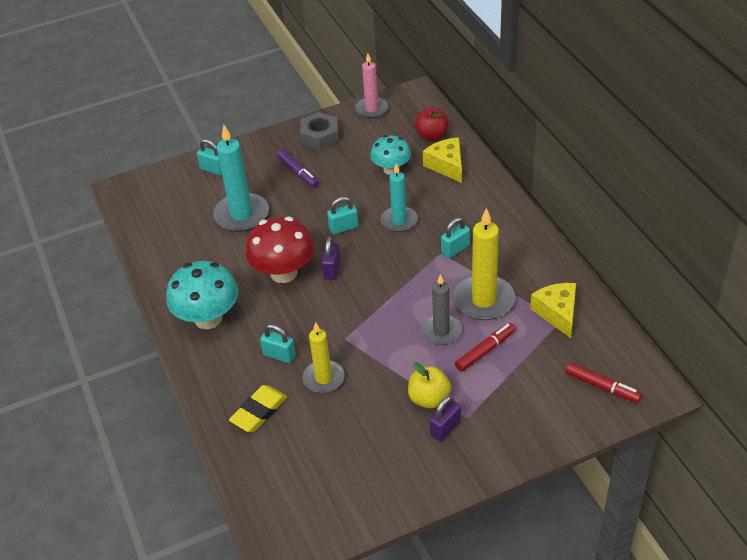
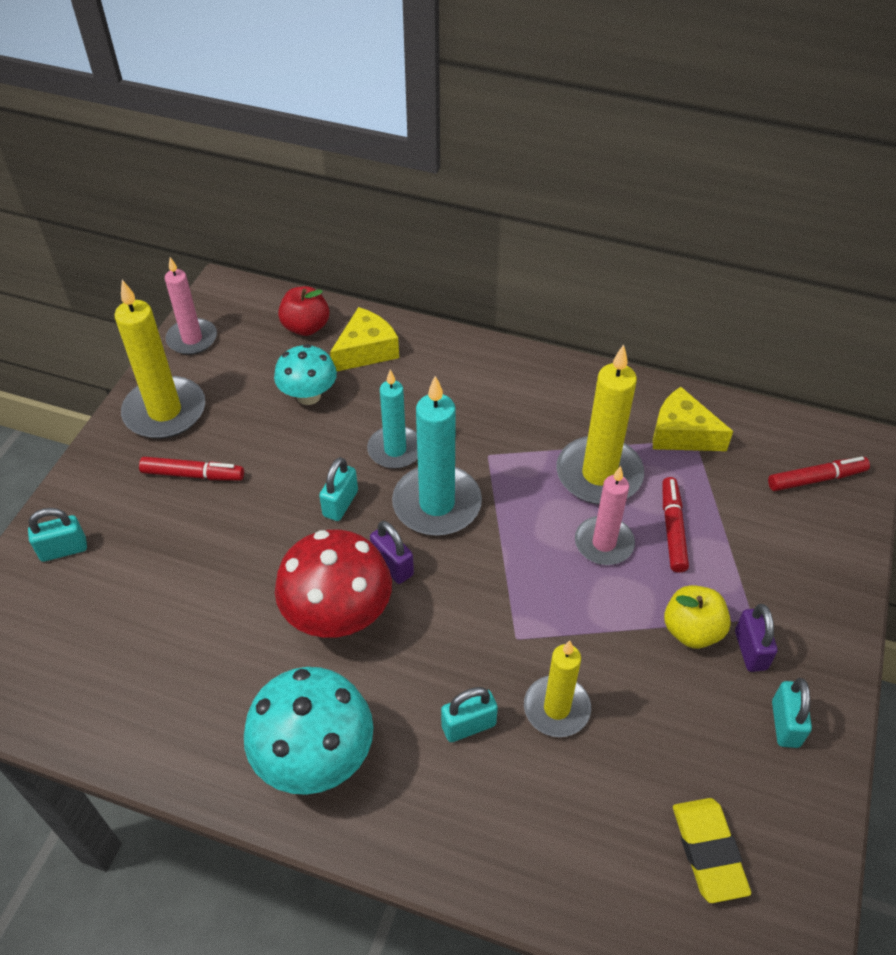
camera: 50 degrees left, 5 degrees up
(241, 215) = (184, 582): turquoise candle -> turquoise candle (437, 504)
(259, 411) = (538, 821): yellow eraser -> yellow eraser (708, 851)
(298, 172) = (193, 474): purple marker -> red marker
(320, 136) = (165, 411): grey nut -> yellow candle
(441, 331) = (604, 543): grey candle -> pink candle
(446, 165) = (366, 351): yellow cheese -> yellow cheese turned 120 degrees clockwise
(455, 249) = (498, 439): turquoise padlock -> turquoise padlock (785, 724)

